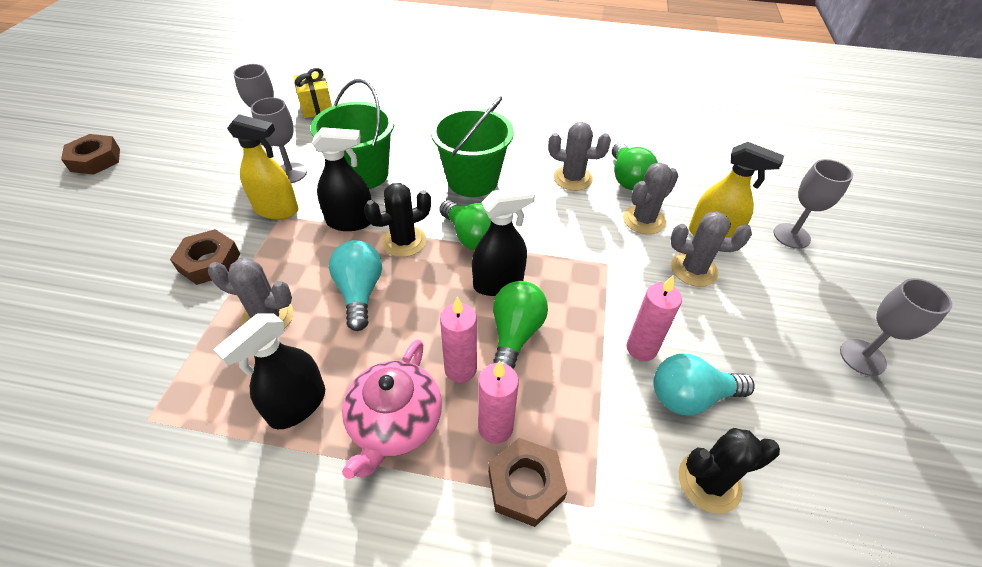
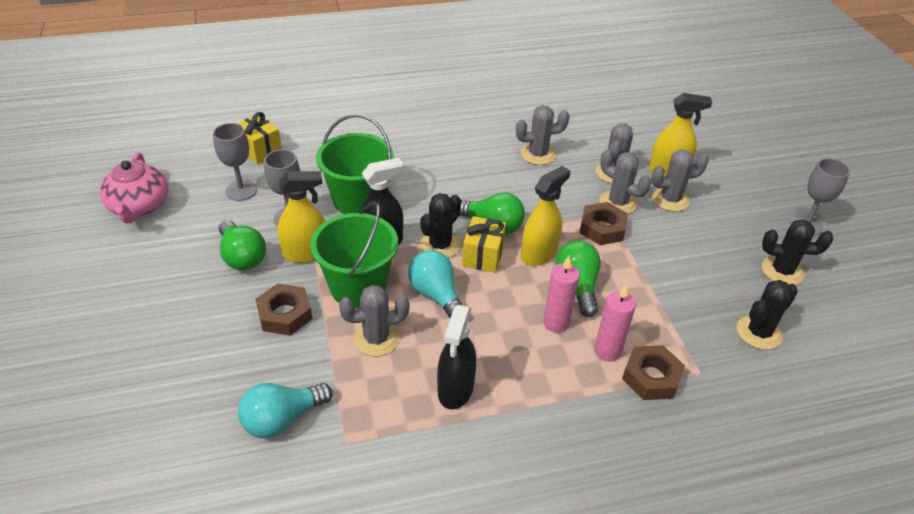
camera: 25 degrees left, 5 degrees down
(95, 160) = (74, 262): brown nut -> brown nut (602, 228)
(394, 423) = (536, 374): pink teapot -> pink teapot (139, 206)
(438, 266) = (483, 256): none -> yellow gift
(472, 180) = (458, 179): green bucket -> green bucket (358, 287)
(498, 283) = (539, 254): black spray bottle -> yellow spray bottle
(627, 254) = (618, 202): none -> grey cactus
(628, 179) = (581, 143): green light bulb -> green light bulb (242, 257)
(641, 348) = (669, 266): pink candle -> none
(690, 397) = (718, 286): turquoise light bulb -> turquoise light bulb (282, 419)
(791, 236) = (721, 154): grey goblet -> none
(792, 407) = (782, 271): none -> black cactus

